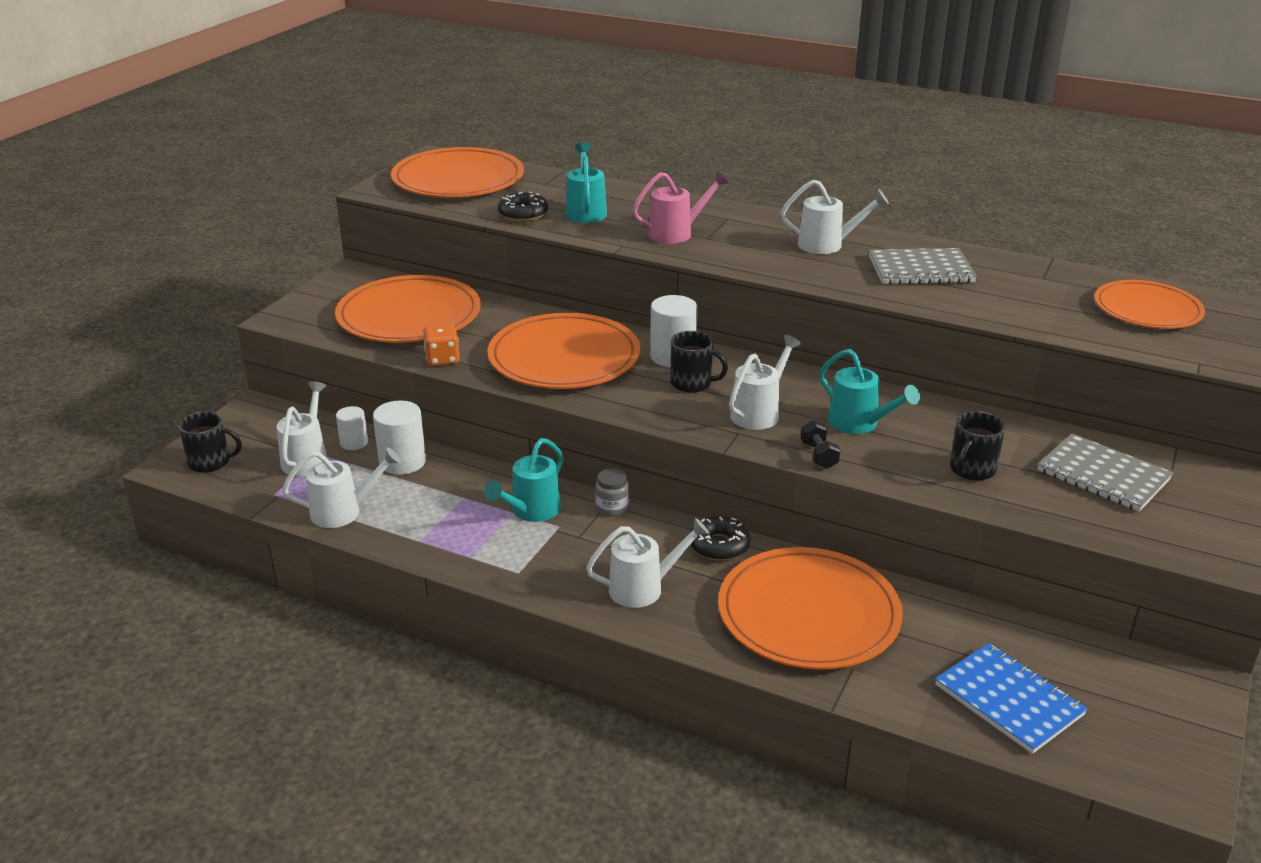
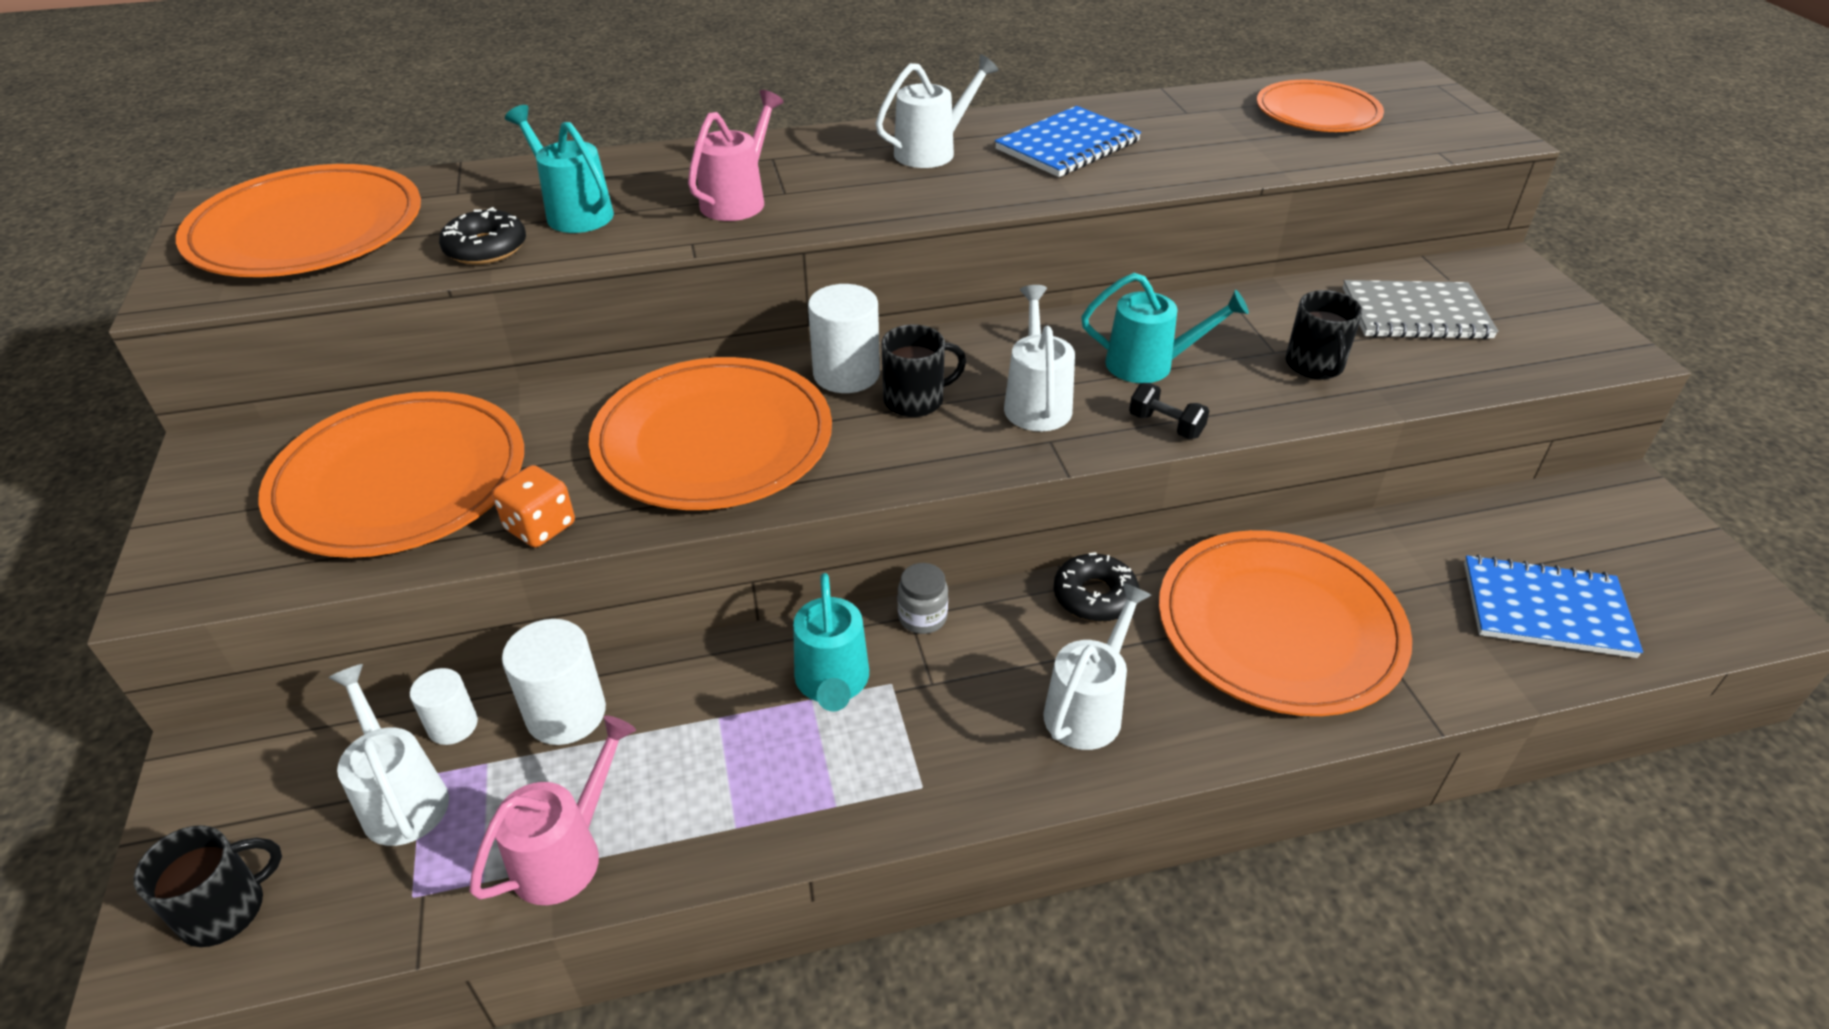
camera: 40 degrees left, 10 degrees up
(343, 512) = (566, 853): white watering can -> pink watering can
(920, 269) = (1067, 145): grey notebook -> blue notebook

